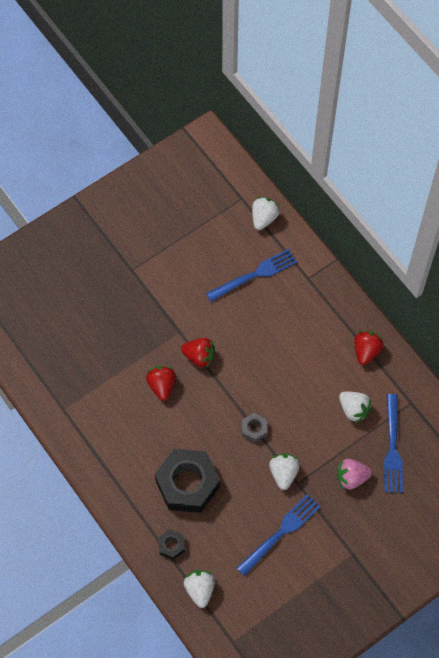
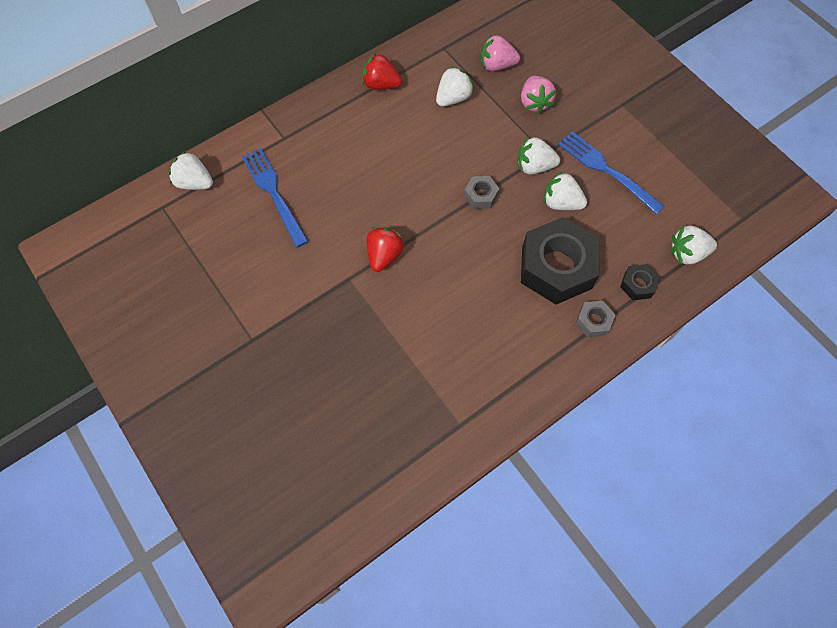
camera: 90 degrees left, 0 degrees up
(140, 508) = (593, 321): none -> grey nut
(162, 385) = (424, 299): red strawberry -> none
(248, 492) = (561, 203): none -> white strawberry
(392, 447) = (497, 65): blue fork -> pink strawberry

